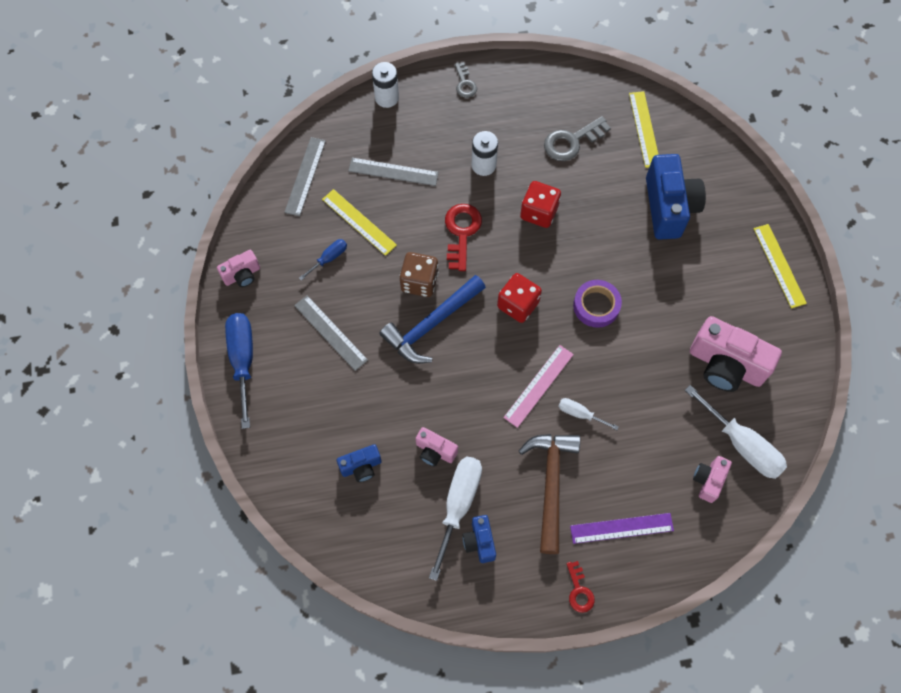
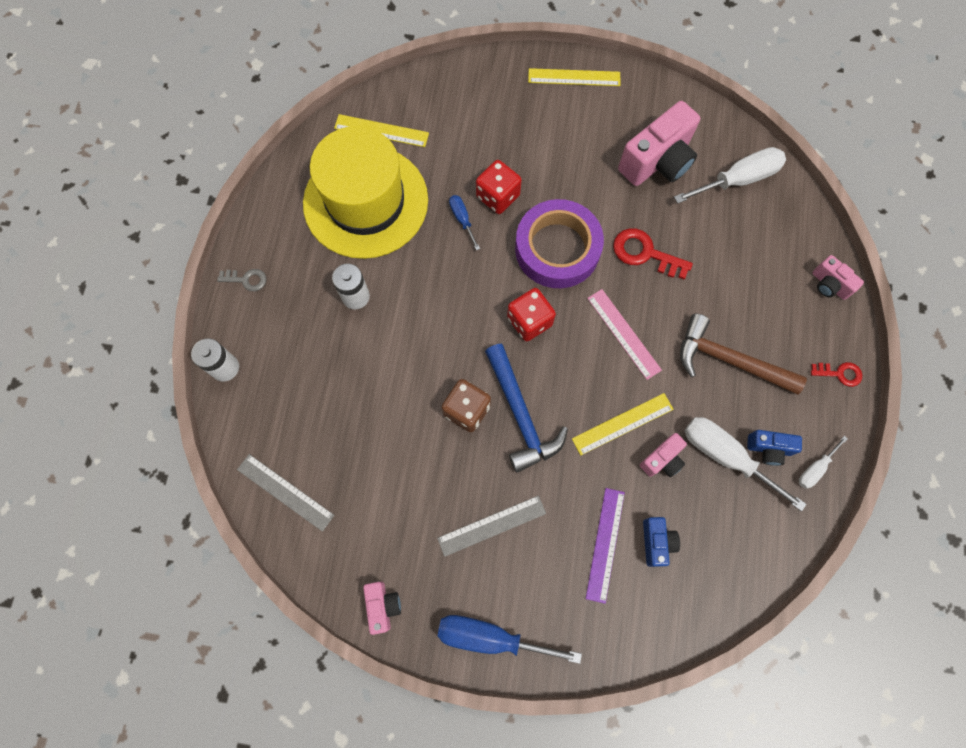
camera: 70 degrees left, 5 degrees up
(329, 258) = (401, 498): blue screwdriver -> blue screwdriver (462, 219)
(359, 222) = (369, 450): yellow ruler -> yellow ruler (622, 424)
(393, 172) = (322, 392): grey ruler -> none
(461, 232) = (425, 347): red key -> red key (645, 253)
(539, 212) = (433, 263): red dice -> red dice (498, 196)
(571, 141) = (365, 202): grey key -> yellow hat
(580, 414) = (665, 306): white screwdriver -> white screwdriver (815, 468)
(596, 306) = (557, 249): purple tape -> purple tape, size x1.74
(621, 528) = (789, 313): purple ruler -> purple ruler (605, 544)
(669, 207) = (477, 143): blue camera -> none
(708, 480) = (764, 221): pink camera -> pink camera (829, 285)

